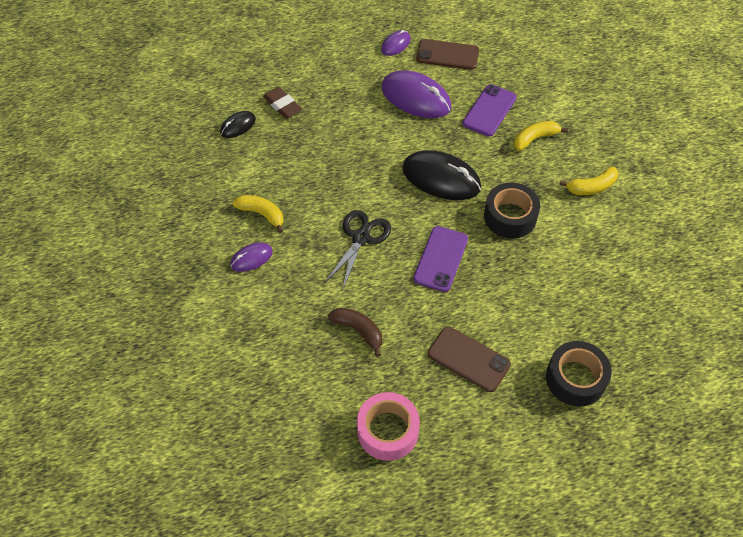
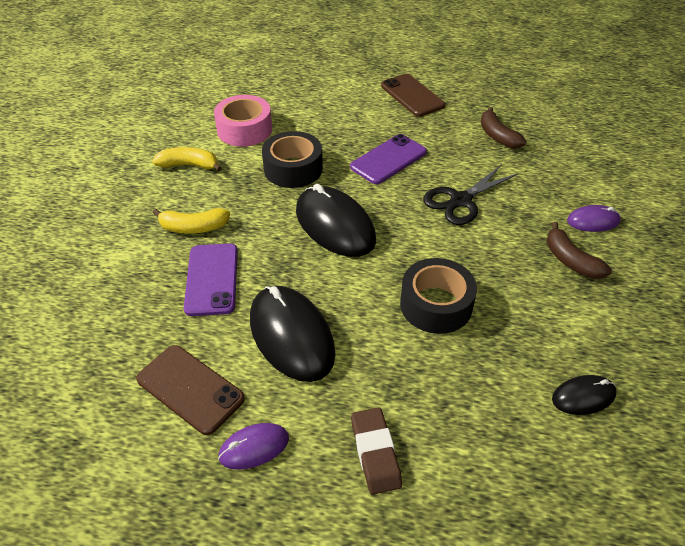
camera: 155 degrees left, 10 degrees down
(262, 214) = (570, 260): yellow banana -> brown banana
(282, 105) = (500, 405): brown eraser -> brown eraser (375, 453)
(388, 431) = (501, 81): pink tape -> pink tape (244, 130)
(416, 97) = (291, 335): purple mouse -> black mouse
(489, 110) = (212, 279): purple phone -> purple phone turned 60 degrees counterclockwise
(575, 379) = (339, 66): black tape -> black tape (436, 305)

